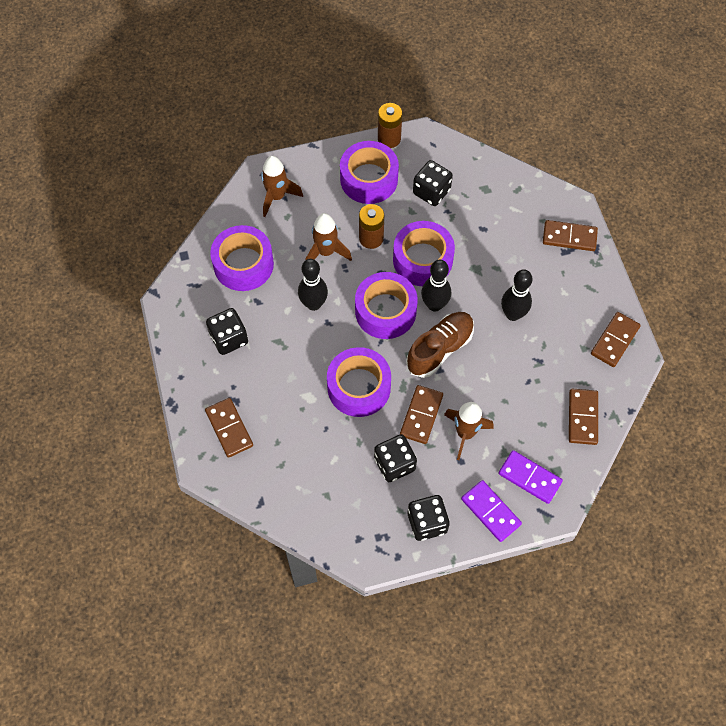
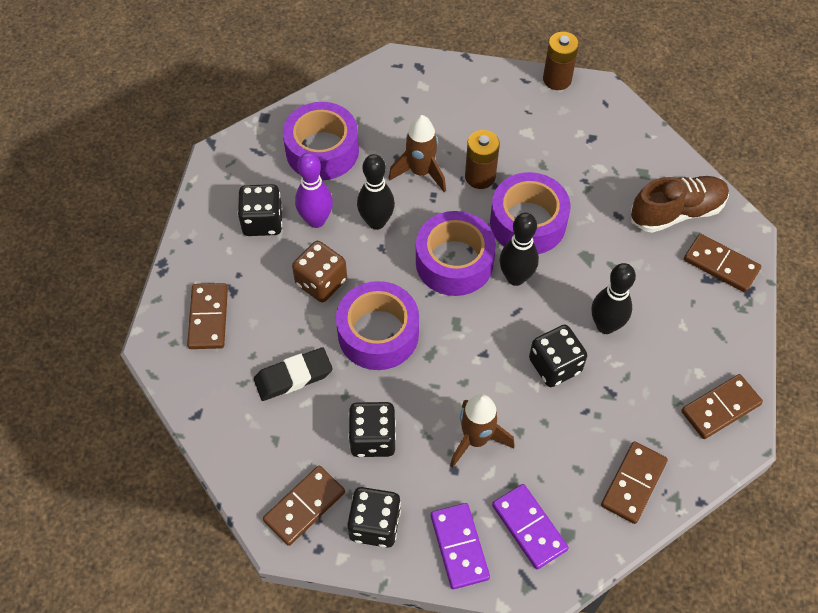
camera: 25 degrees right, 5 degrees down
(268, 321) = (316, 220): none -> purple bowling pin
(277, 197) = (397, 94): brown rocket -> none
(297, 367) = (321, 282): none -> brown dice
(315, 445) = (293, 377): none -> black eraser
(369, 179) = (511, 113): purple tape -> none
(421, 415) = (434, 396): brown domino -> brown domino (304, 506)
(431, 192) = (577, 153): black dice -> black dice (555, 365)
(440, 349) = (496, 329): brown shoe -> brown shoe (676, 212)

